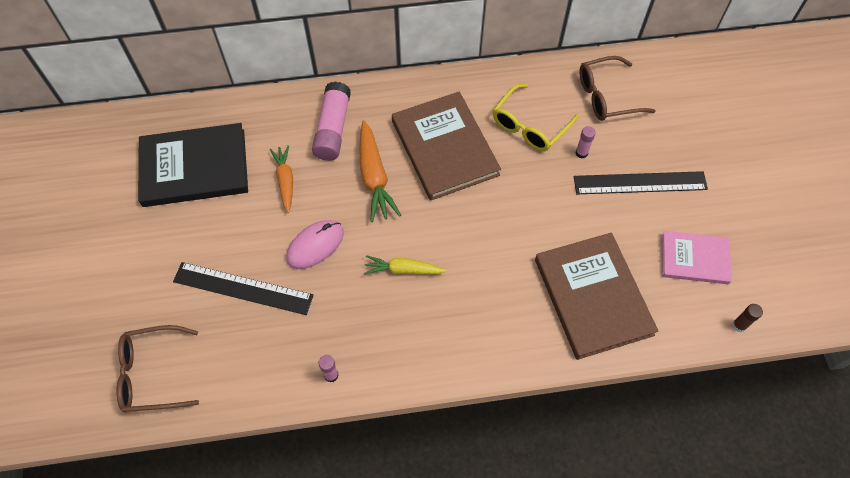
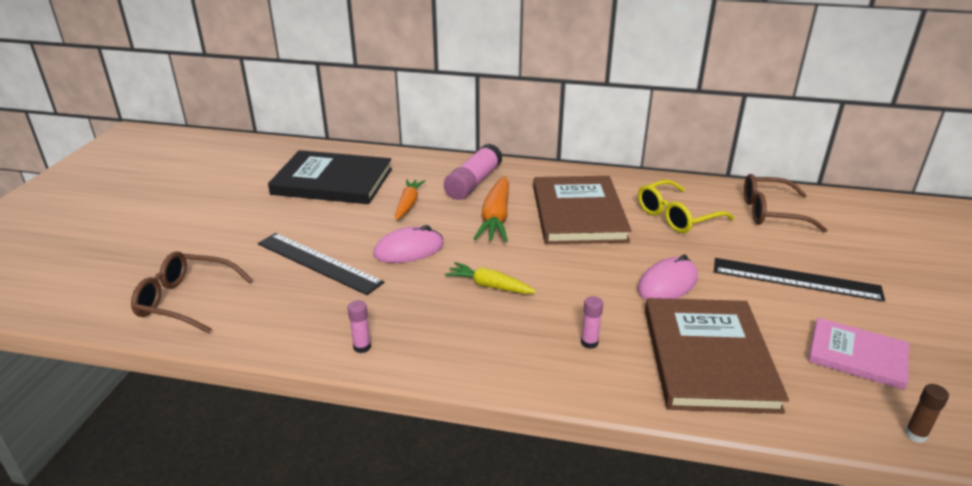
camera: 20 degrees right, 30 degrees down
(544, 221) = (667, 284): none -> pink mouse
(581, 153) = (729, 244): pink glue stick -> pink glue stick (589, 343)

